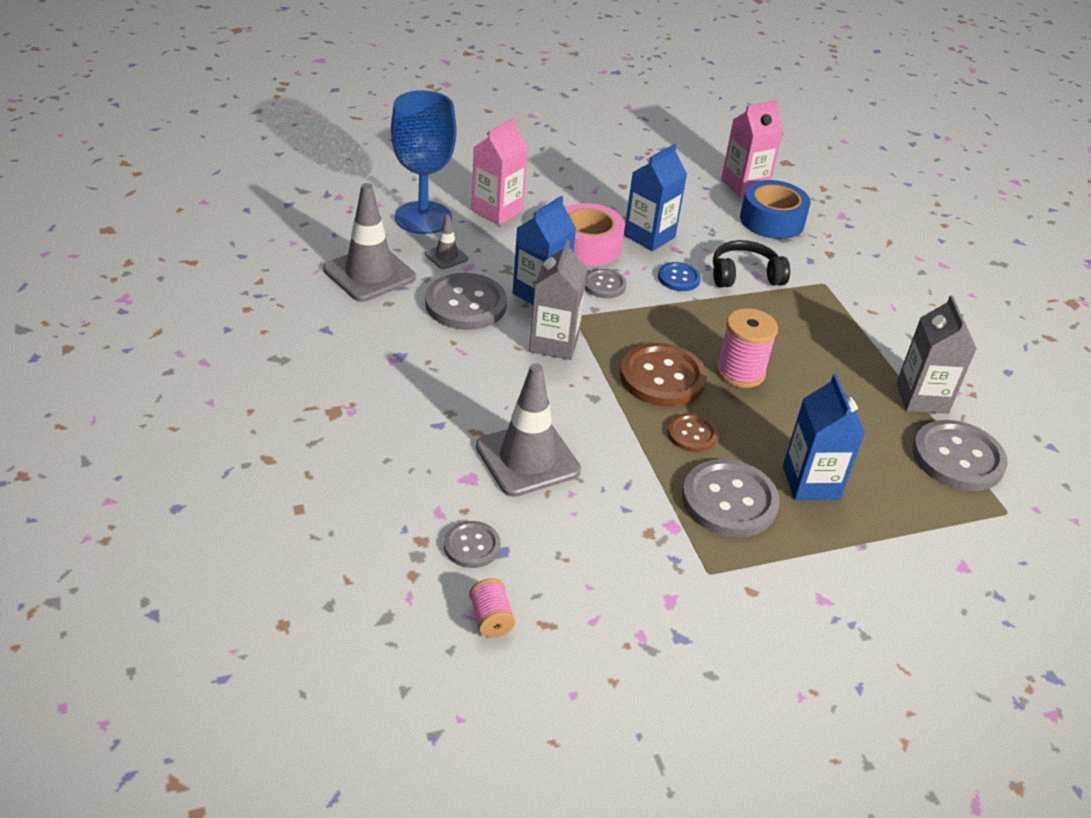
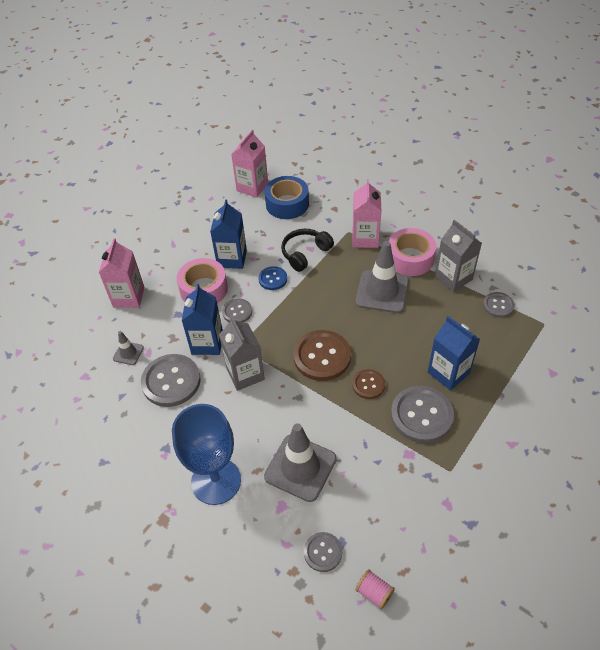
camera: 30 degrees left, 10 degrees up
(369, 274) = (92, 399): grey traffic cone -> grey traffic cone (382, 292)
(423, 218) = (88, 333): blue goblet -> blue goblet (216, 481)
(740, 372) = (357, 323): pink spool -> none
(840, 300) = (365, 238): none -> pink carton
(881, 349) = (410, 258): none -> pink tape
(957, 458) = (498, 305): grey button -> grey button, size x0.55

